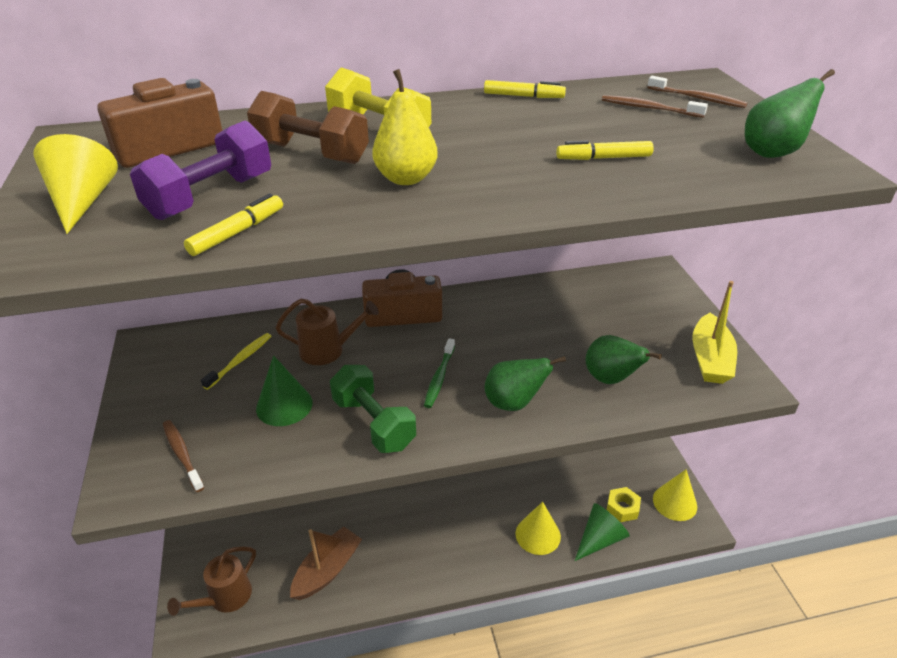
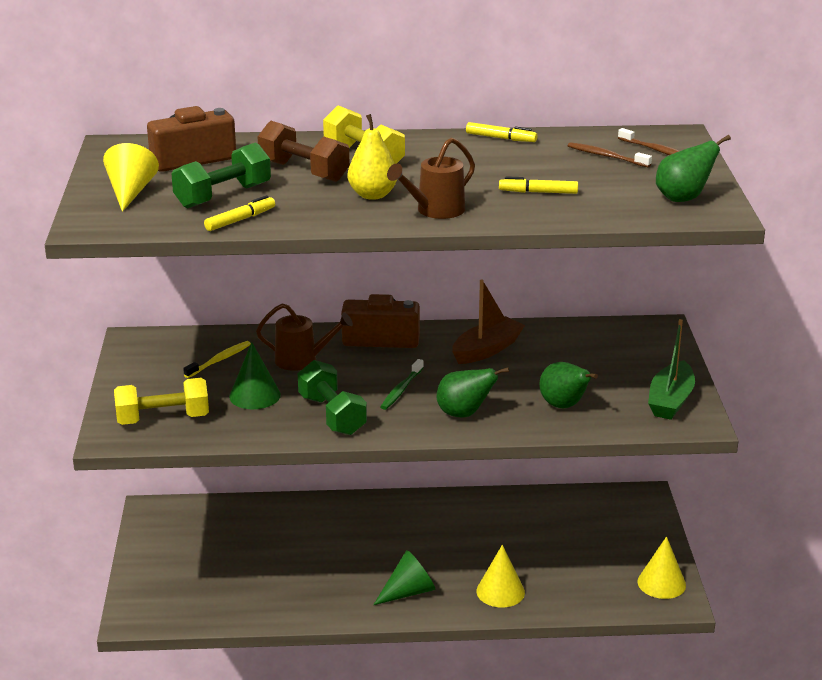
camera: 10 degrees right, 10 degrees down
(182, 454) = (163, 419): brown toothbrush -> yellow dumbbell
(211, 197) = (223, 196): purple dumbbell -> green dumbbell
(225, 597) = (171, 601): brown watering can -> brown watering can (435, 210)
(327, 570) = (275, 593): brown boat -> brown boat (486, 350)
(599, 539) = (565, 602): green cone -> green cone (408, 592)
(622, 508) = (601, 581): yellow nut -> none
(710, 359) = (670, 401): yellow boat -> green boat

